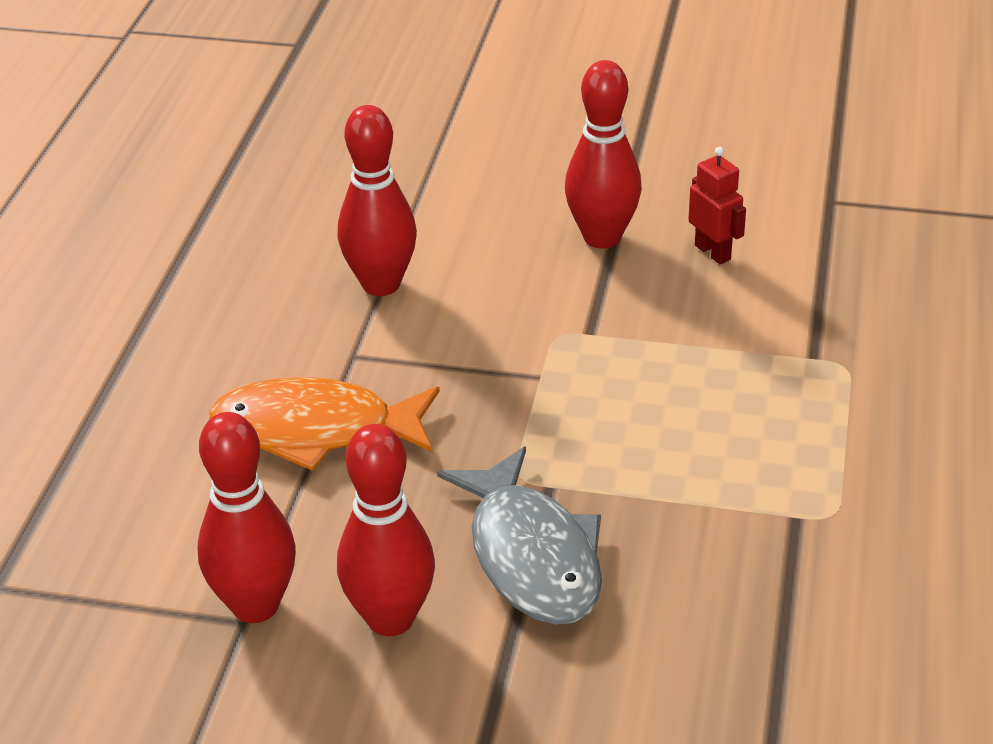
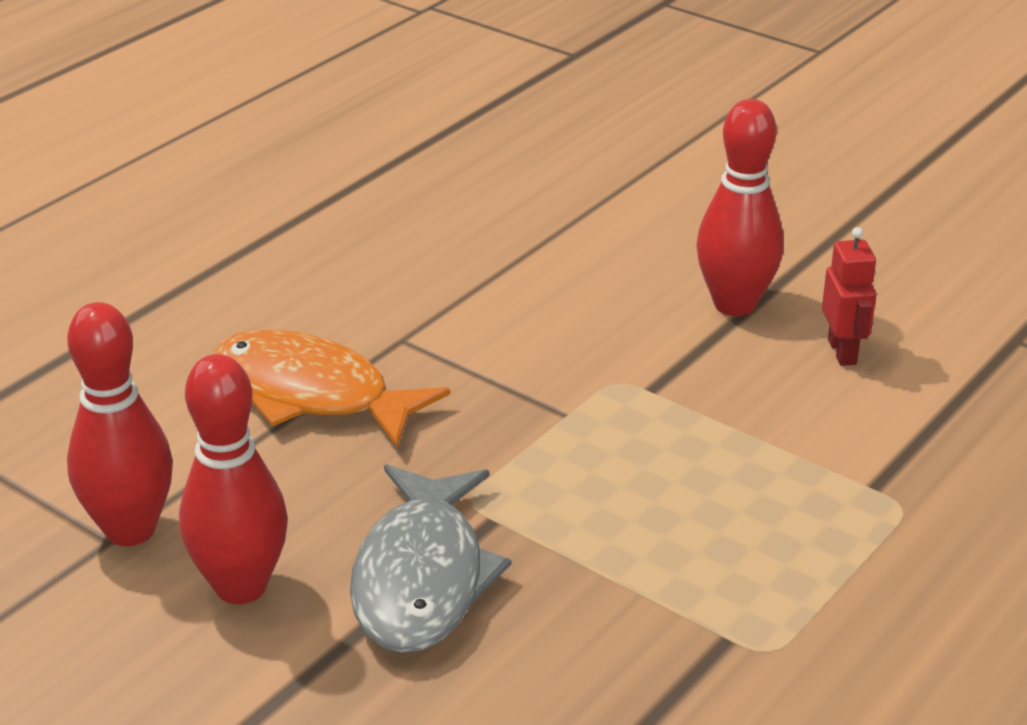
camera: 25 degrees right, 5 degrees down
(381, 284) = (479, 284): red bowling pin -> none

